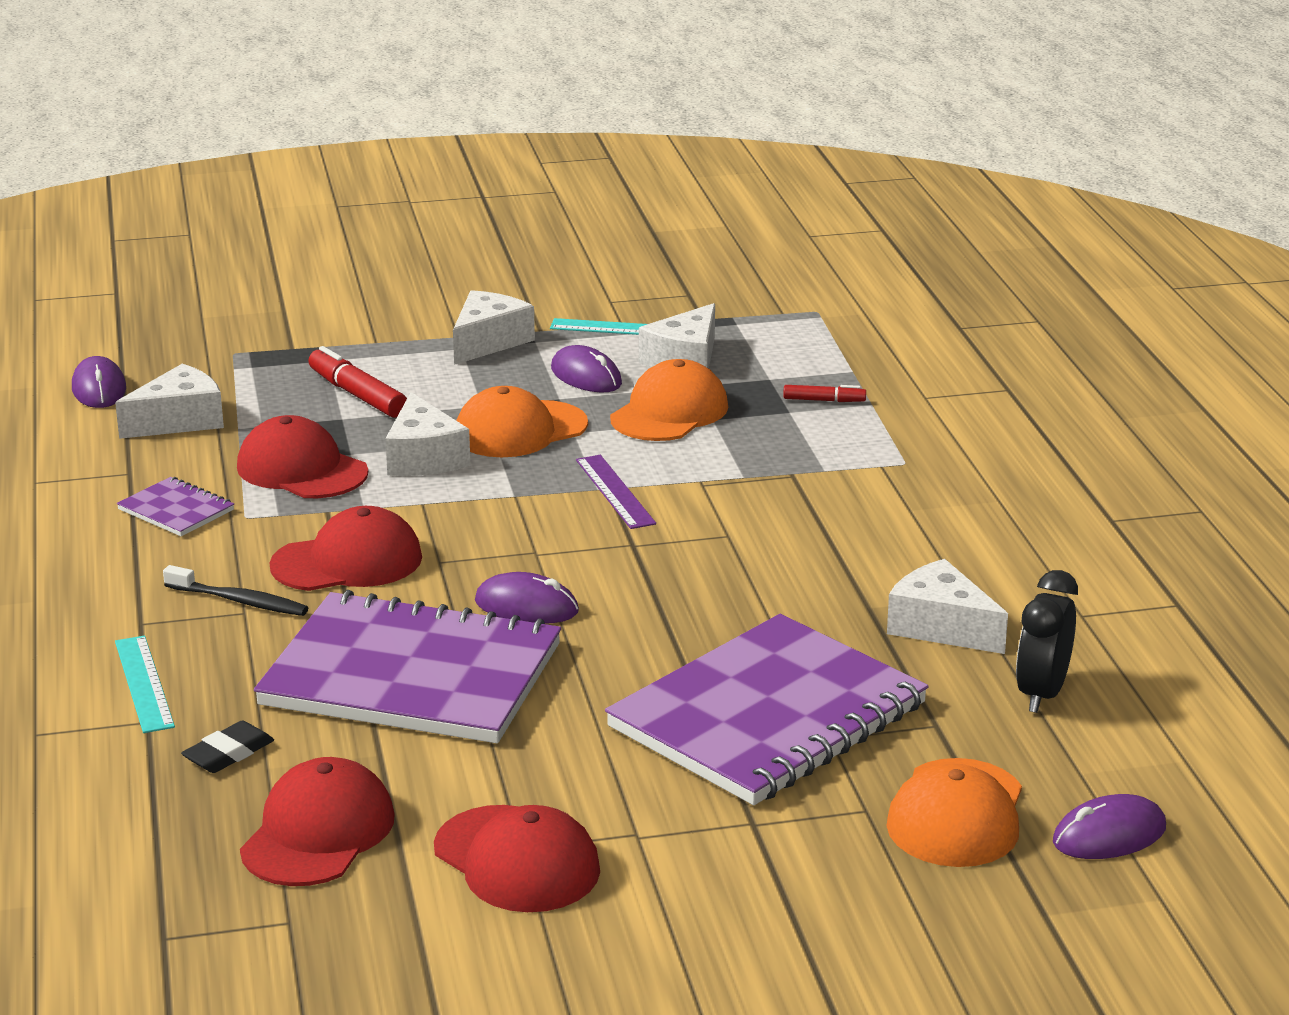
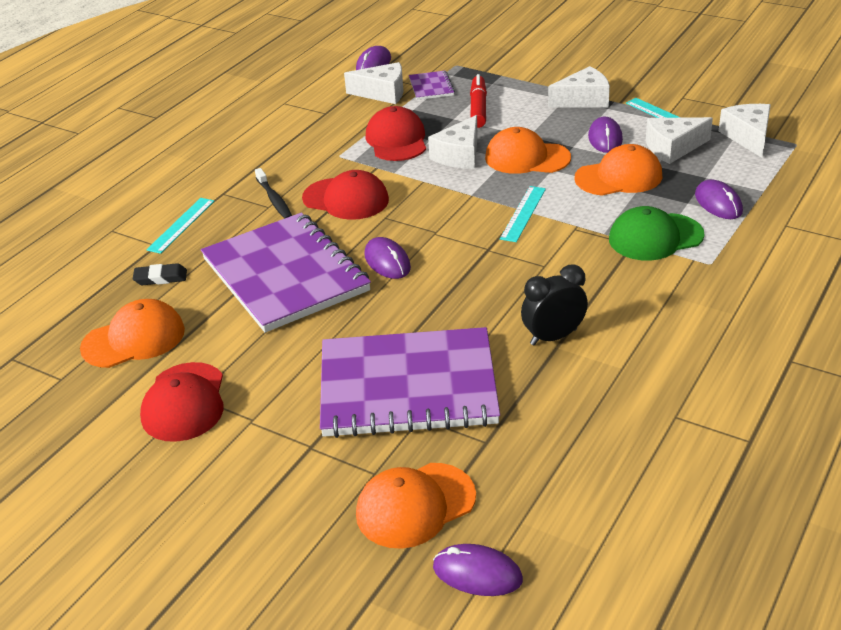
camera: 45 degrees right, 10 degrees up
(176, 510) = (316, 140): purple notebook -> purple notebook (431, 87)
(318, 833) = (134, 339): red cap -> orange cap
(615, 491) = (523, 213): purple ruler -> turquoise ruler
(808, 459) = (655, 237): none -> green cap
(824, 400) = (718, 203): red marker -> purple mouse
(941, 627) = (579, 380): white cheese -> white cheese (748, 137)
(1041, 694) = (574, 456): black clock -> black clock (553, 337)

